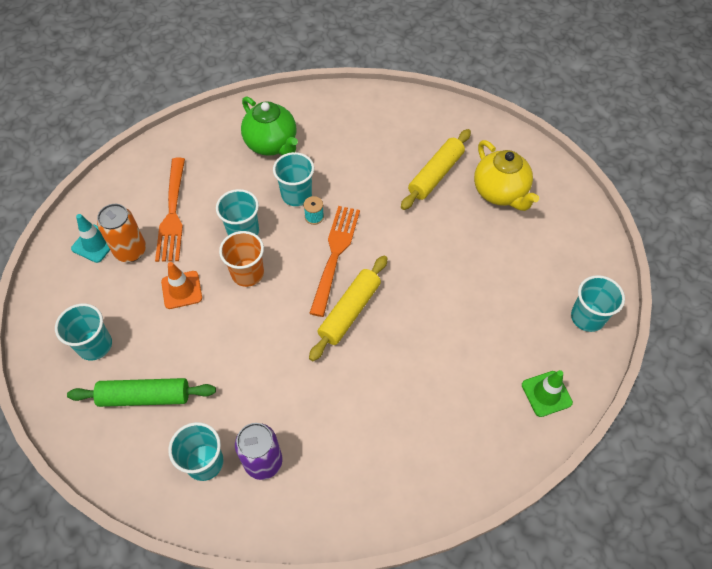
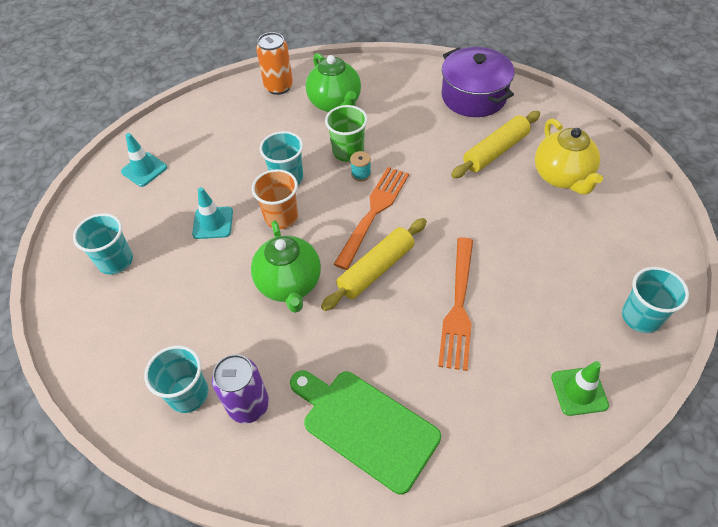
camera: 15 degrees right, 5 degrees down
(130, 251) = (175, 180): orange can -> orange can (278, 87)
(145, 397) = (148, 318): green rolling pin -> none
(172, 212) = (224, 152): orange fork -> orange fork (458, 305)
(181, 290) = (213, 223): orange traffic cone -> turquoise traffic cone
(272, 340) = (290, 284): none -> green teapot
(296, 195) = (348, 152): turquoise cup -> green cup
(372, 460) = (365, 426): none -> green cutting board
(404, 119) = (473, 96): none -> purple pot

